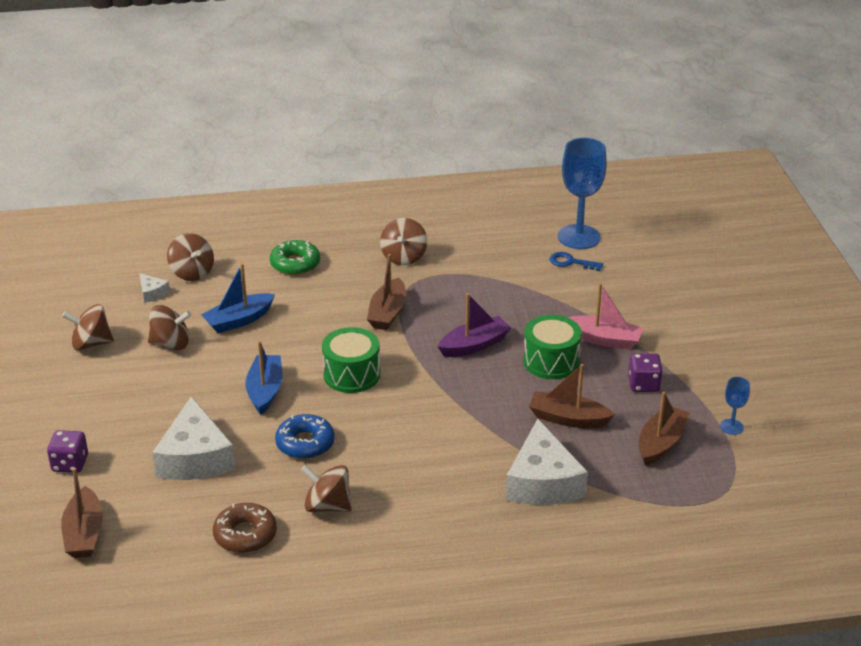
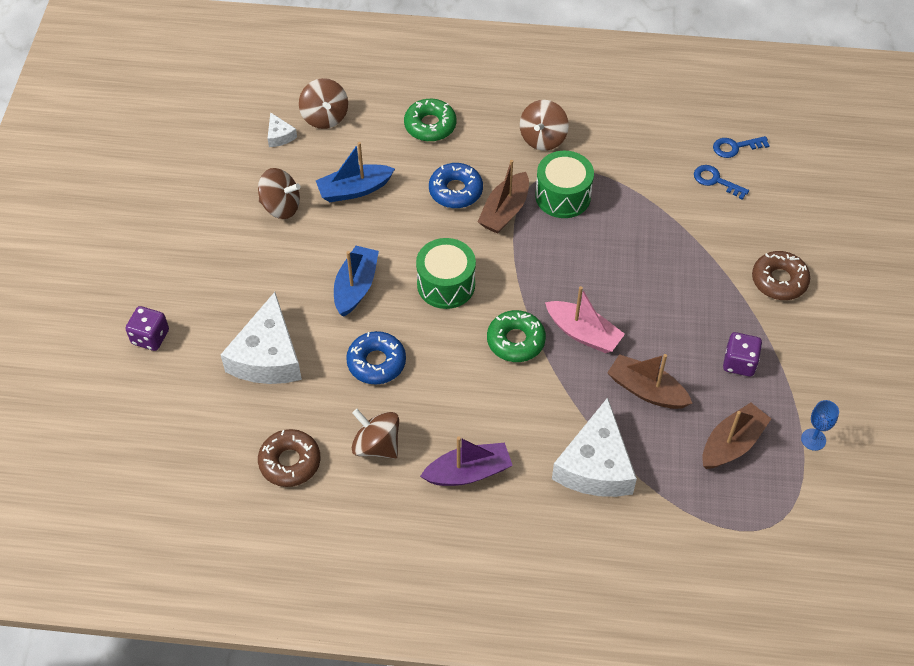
camera: 15 degrees right, 20 degrees up
(84, 533) = (143, 425): brown boat -> none
(91, 343) = (205, 190): brown spinning top -> none
(336, 306) = (455, 191): none -> blue donut
(433, 404) = (515, 341): none -> green donut
(474, 345) = (580, 272): purple boat -> purple boat (468, 472)
(551, 361) = (652, 311): green drum -> green drum (563, 196)
(579, 237) = (735, 147): blue goblet -> blue key
(604, 340) = (717, 294): pink boat -> pink boat (583, 333)
(655, 321) = (779, 280): none -> brown donut

